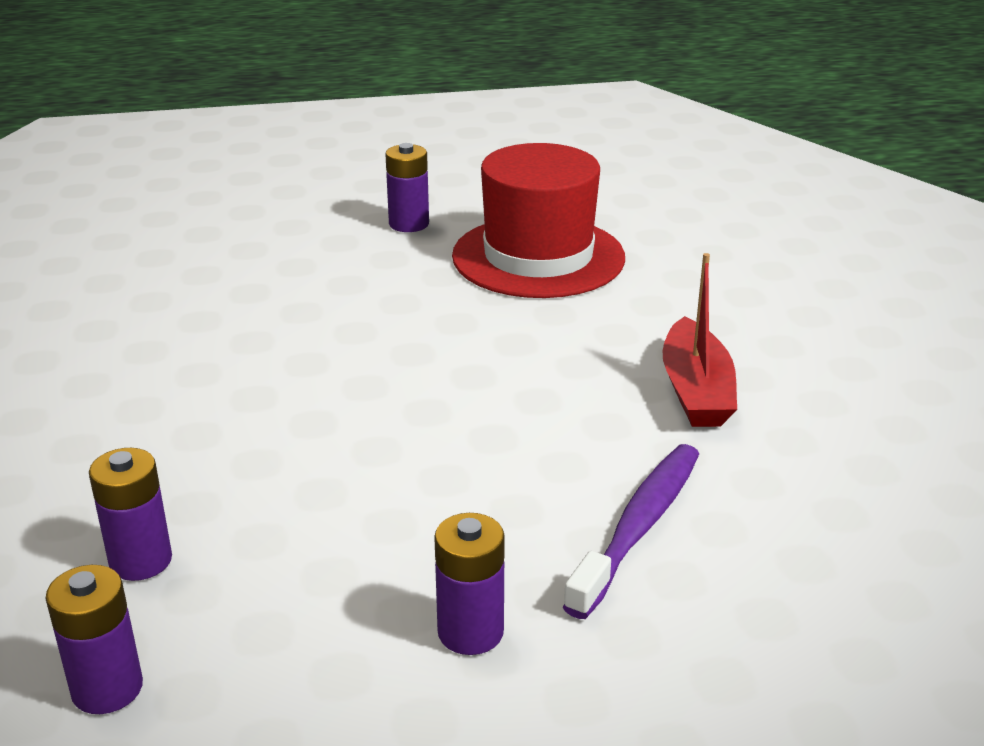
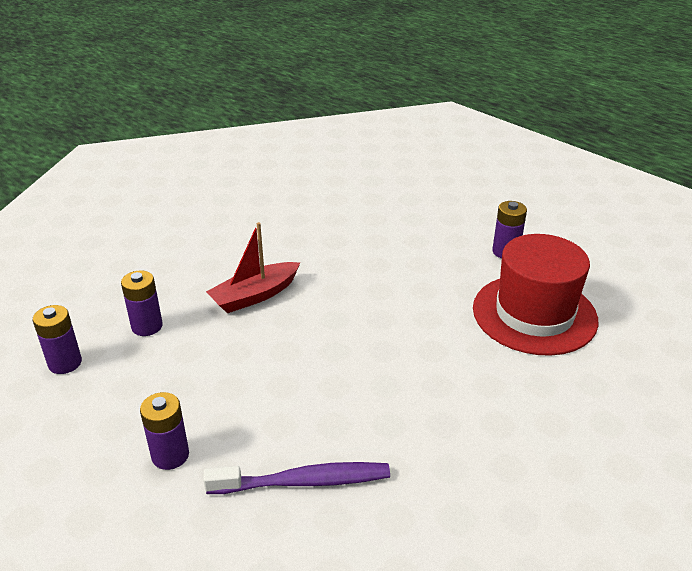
camera: 55 degrees right, 5 degrees up
(696, 391) = (464, 448): red boat -> red boat (255, 296)

